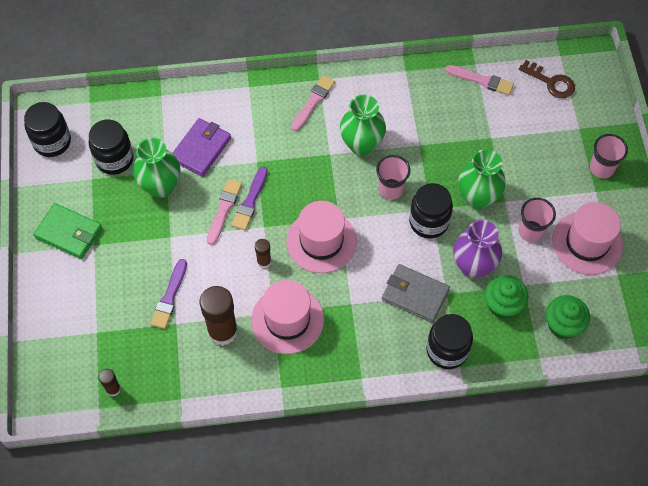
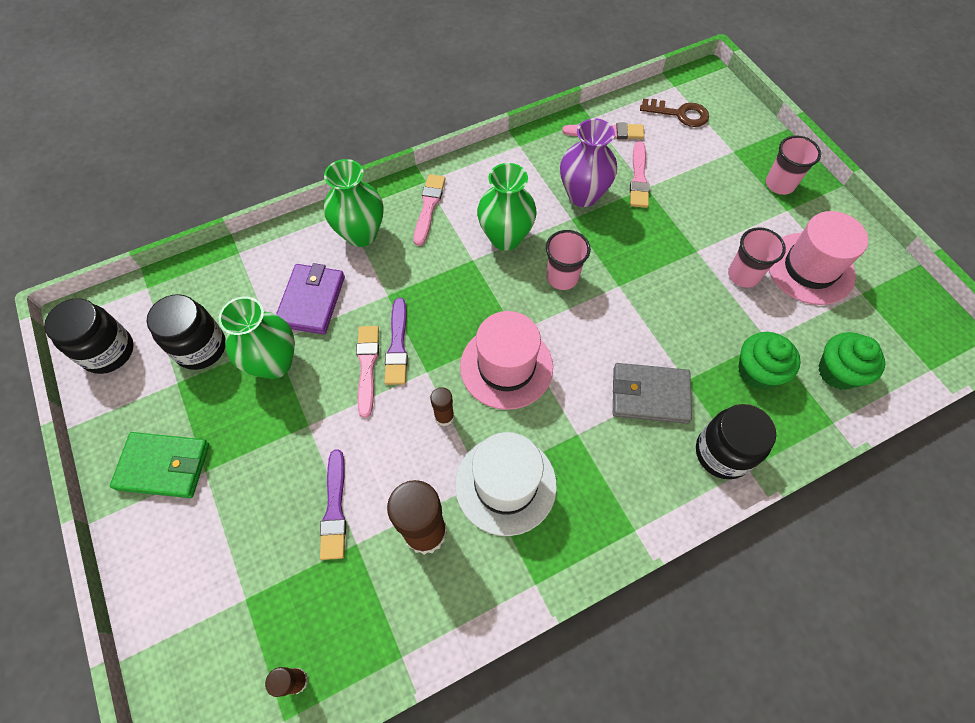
camera: 20 degrees left, 0 degrees up
(287, 320) = (505, 484): pink hat -> white hat
(429, 222) = (623, 301): black jar -> none
(473, 266) = (700, 336): purple vase -> purple vase (583, 195)
(477, 197) = (665, 256): green vase -> green vase (361, 234)
(488, 127) = (638, 178): none -> pink brush

